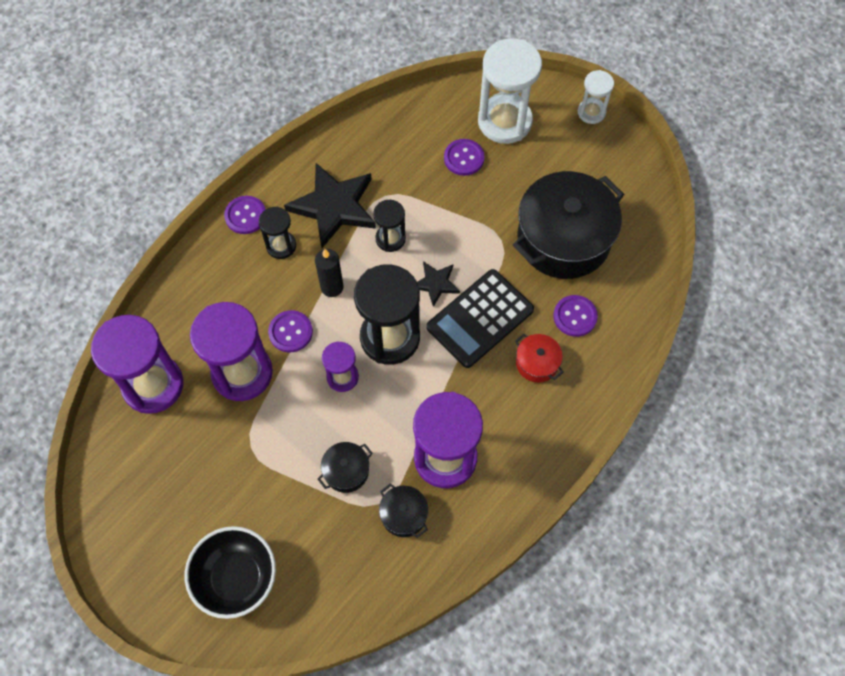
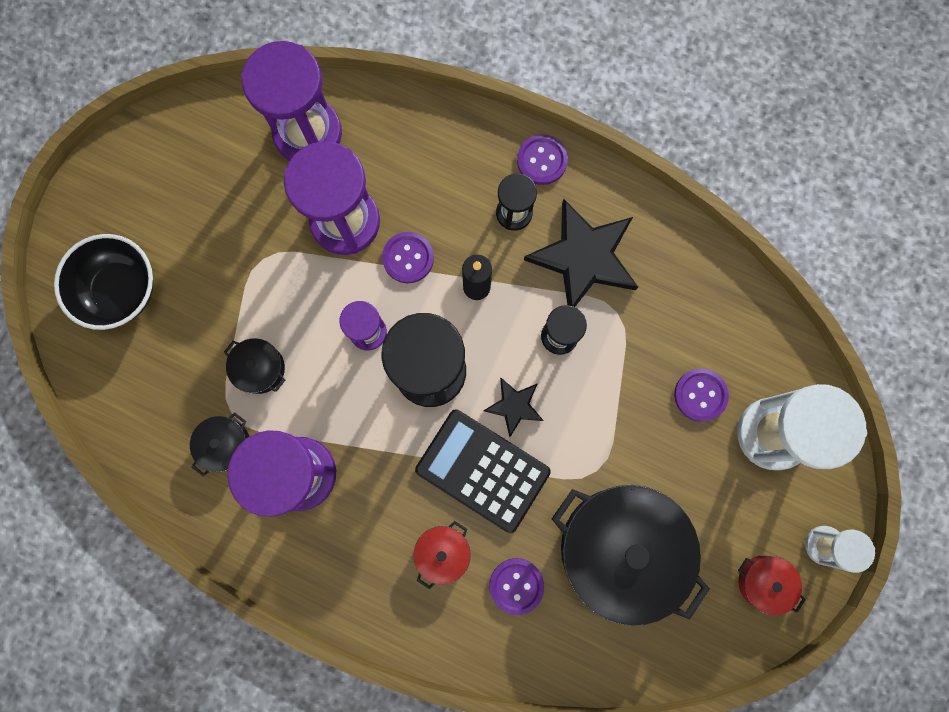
camera: 75 degrees right, 15 degrees up
(608, 155) = (763, 582): none -> red pot

